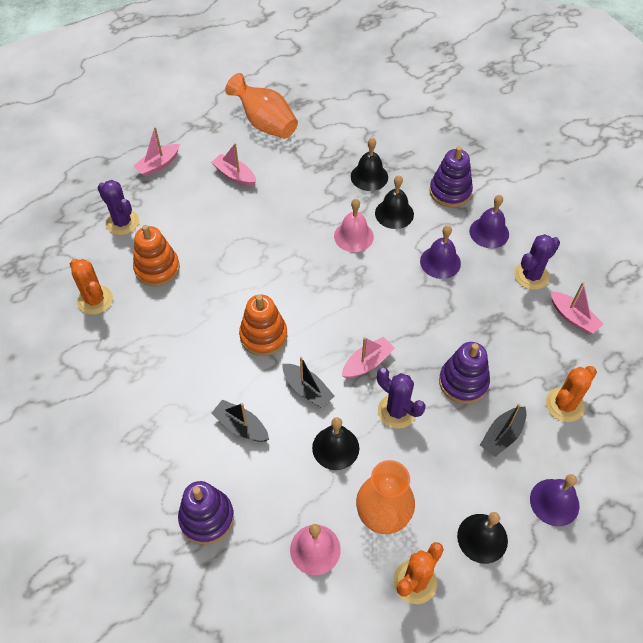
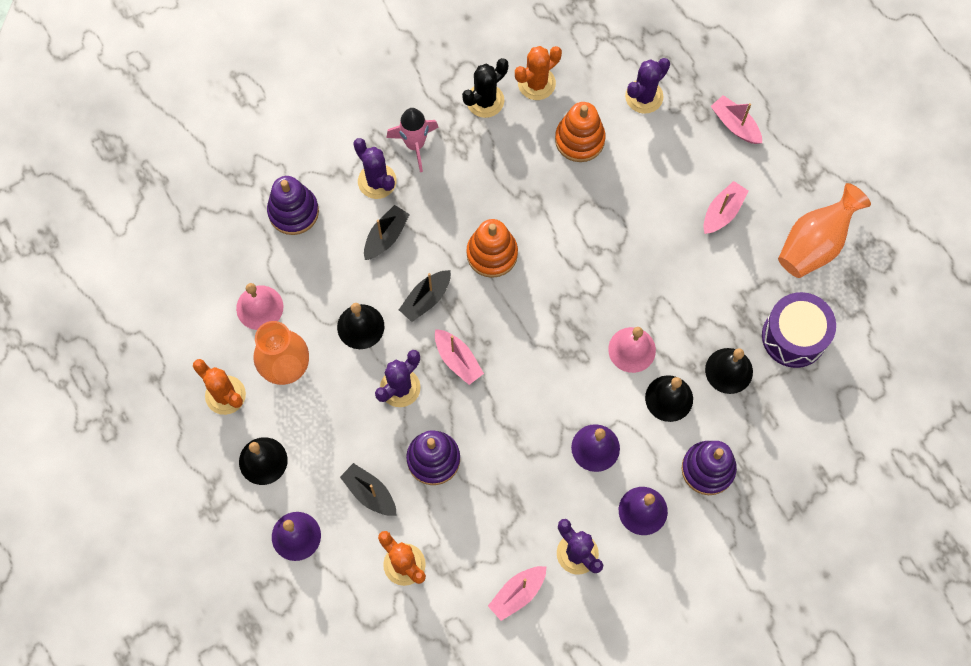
camera: 90 degrees right, 15 degrees up
(106, 341) = (485, 100): none -> black cactus
(144, 401) = (415, 144): none -> pink rocket
(180, 436) = (377, 181): none -> purple cactus
(340, 138) = (794, 336): none -> purple drum

